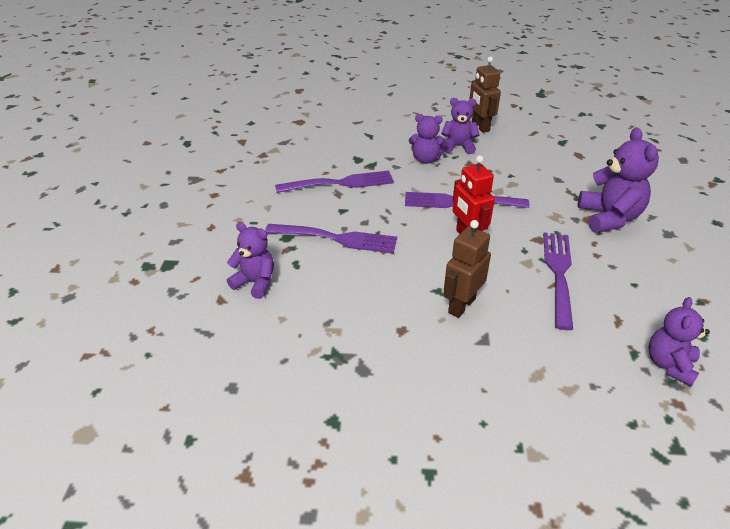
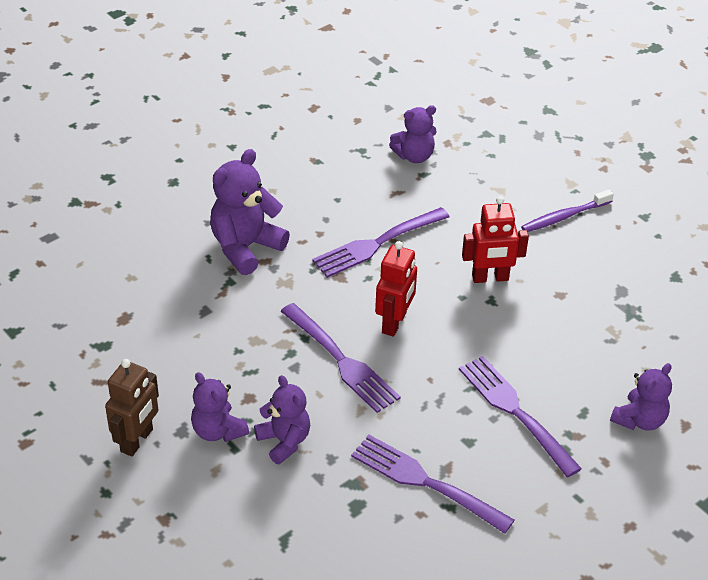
camera: 135 degrees left, 5 degrees up
(255, 282) = (639, 420): purple teddy bear -> purple teddy bear turned 120 degrees counterclockwise
(461, 305) = (490, 278): brown robot -> red robot
(488, 406) = (564, 217): none -> purple toothbrush

